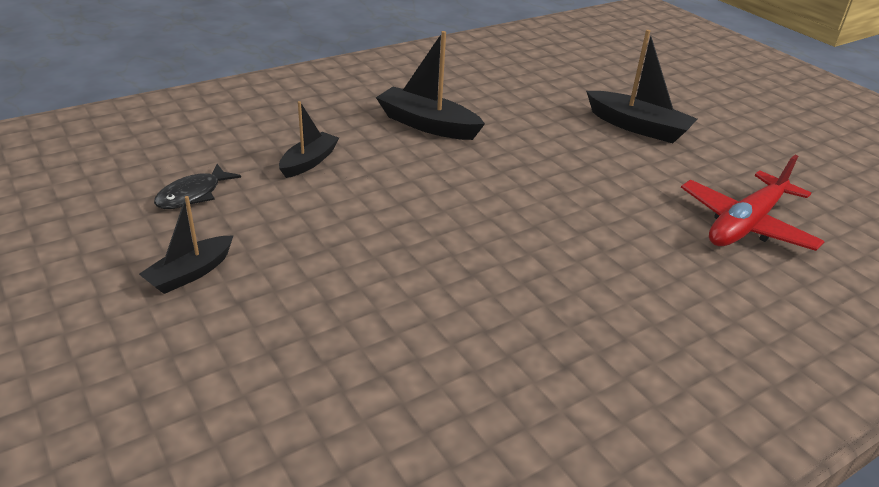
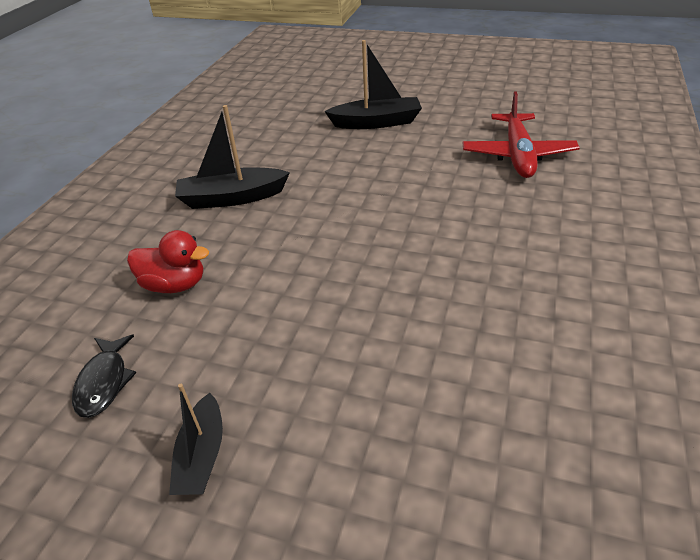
camera: 35 degrees left, 5 degrees up
(309, 162) = (175, 285): black boat -> red duck

